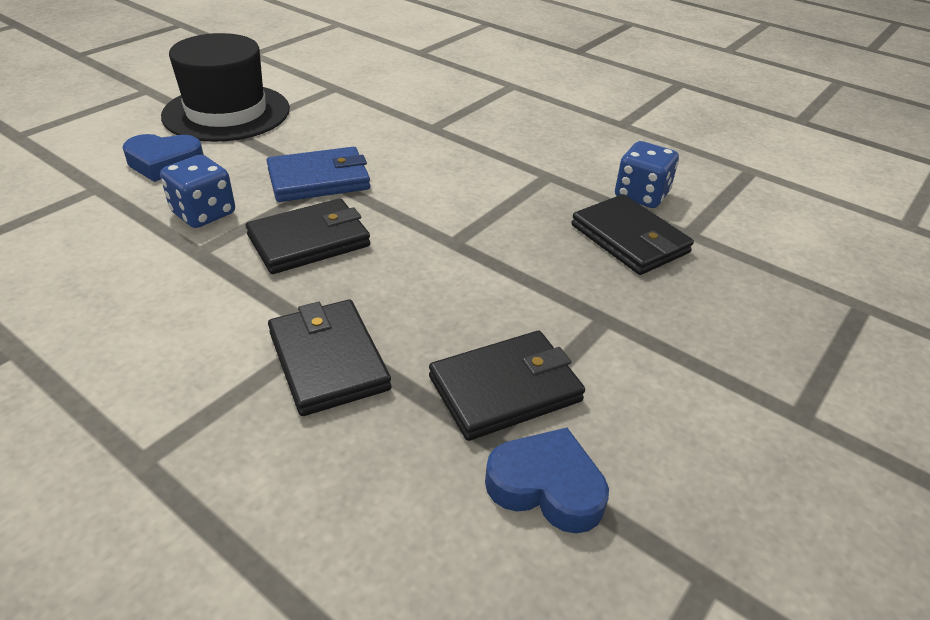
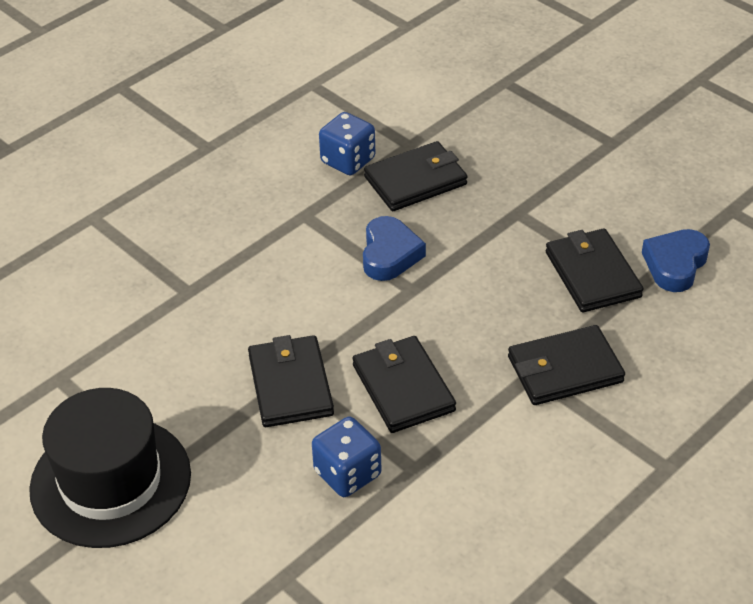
camera: 80 degrees left, 5 degrees up
(164, 163) = (235, 524): blue heart -> blue heart (389, 254)
(319, 179) = (290, 385): blue wallet -> black wallet

